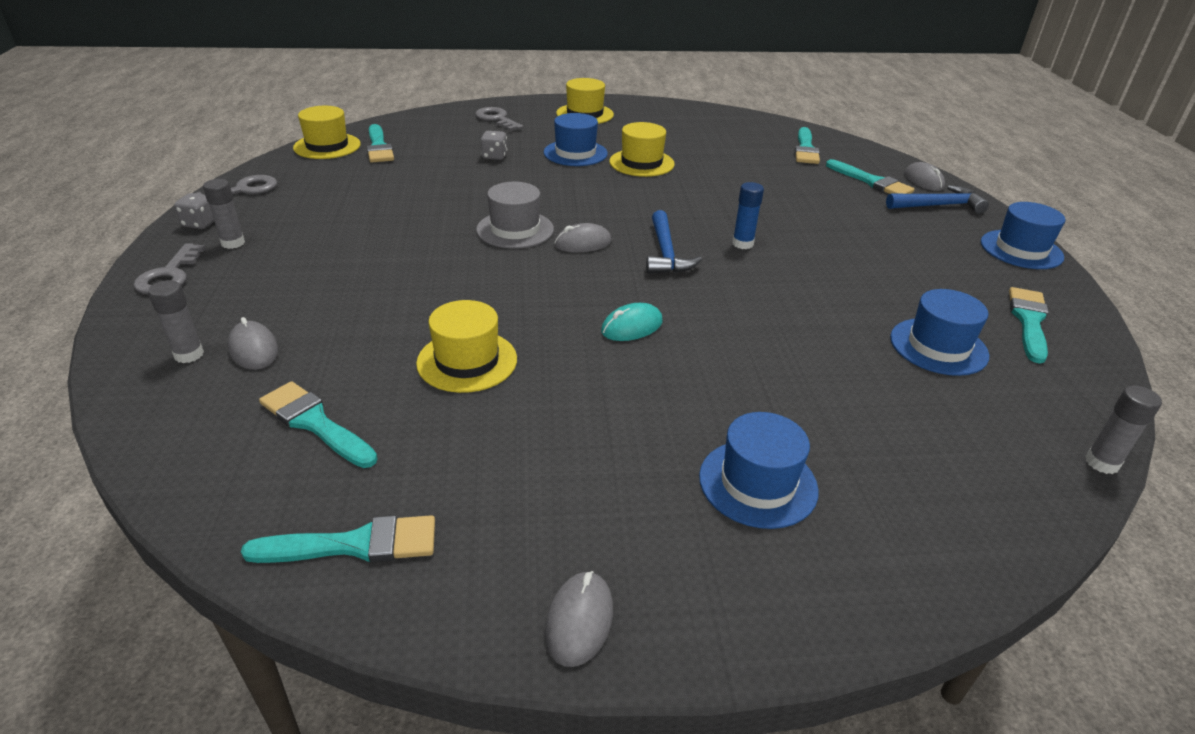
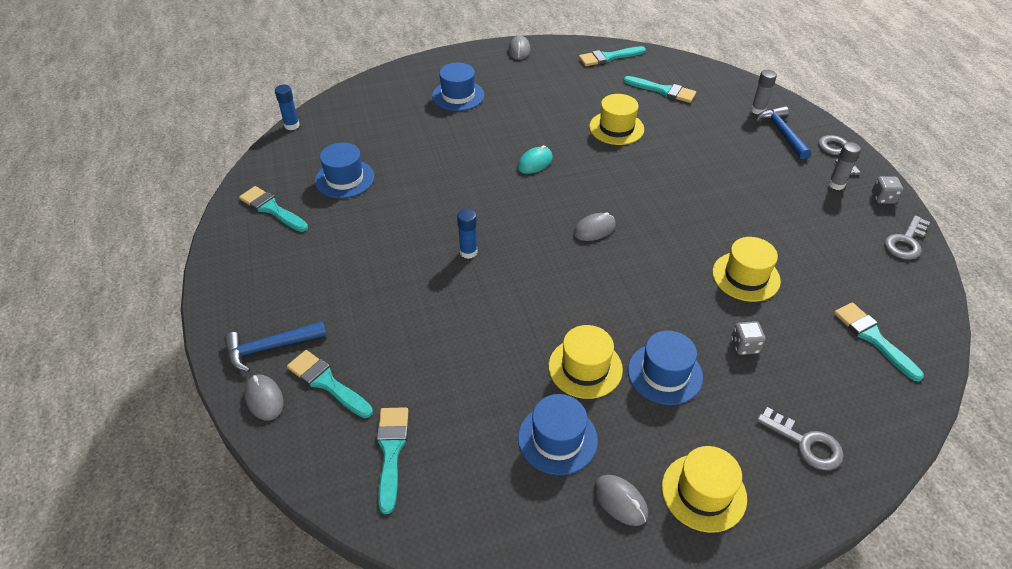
camera: 170 degrees right, 10 degrees up
(253, 349) = (730, 117): grey mouse -> grey mouse (620, 501)
(327, 146) = (924, 328): yellow hat -> yellow hat (746, 276)
(515, 229) = (654, 235): grey hat -> none
(665, 253) = (528, 230): blue hammer -> blue hammer (782, 133)
(1021, 249) = (226, 289): blue hat -> blue hat (557, 439)
(1029, 321) = (271, 209): turquoise brush -> turquoise brush turned 120 degrees clockwise
(1102, 463) = (292, 125): grey glue stick -> blue glue stick

